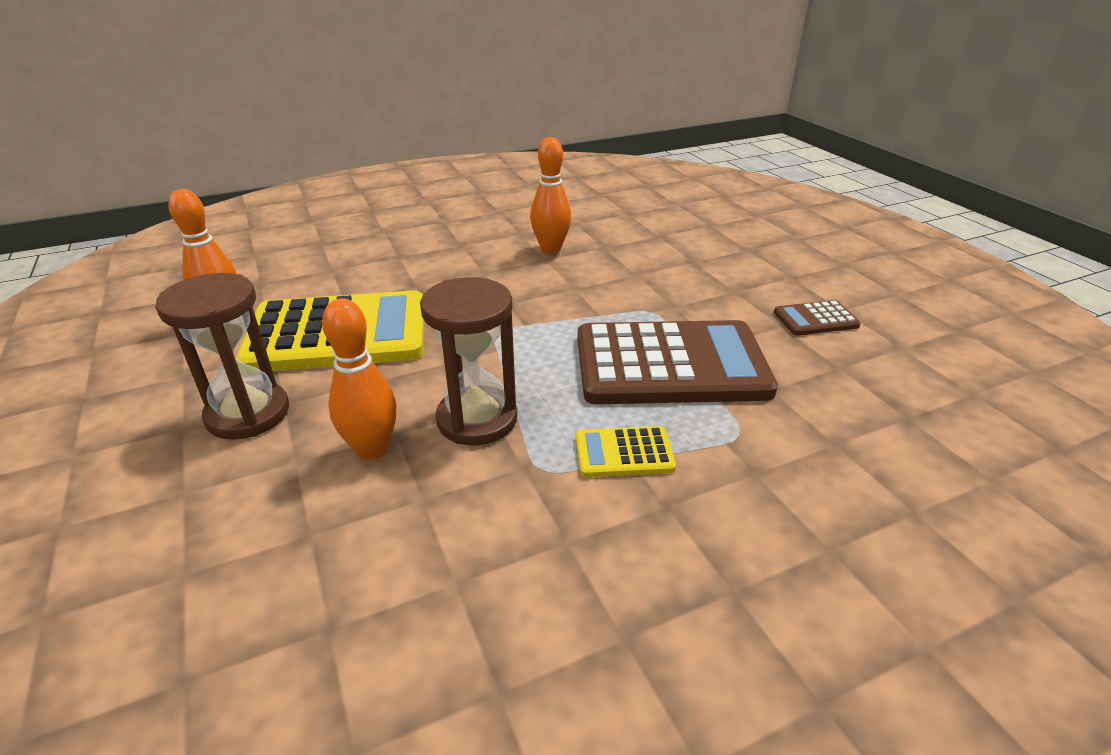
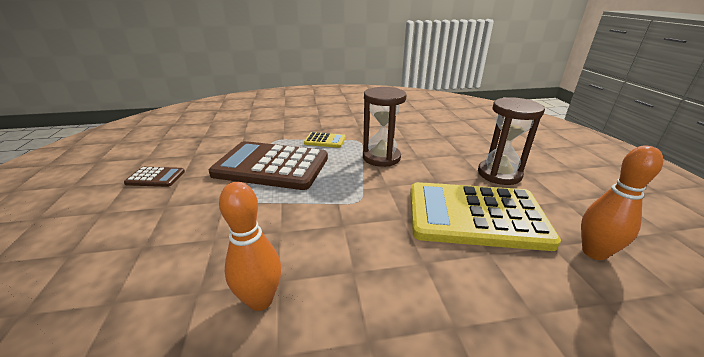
camera: 165 degrees left, 5 degrees down
(372, 449) = (428, 153): orange bowling pin -> none

